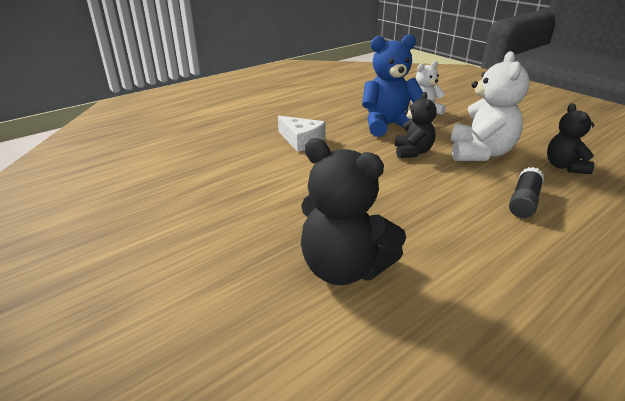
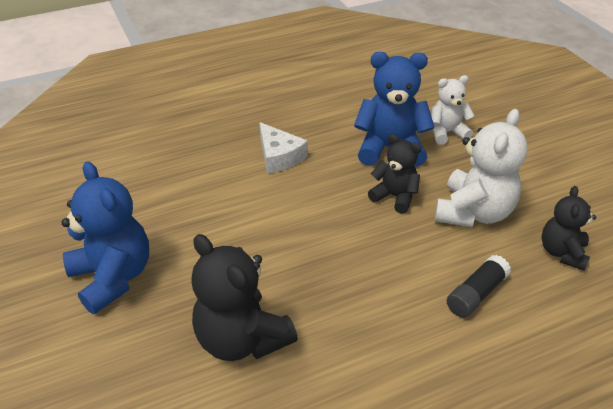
camera: 15 degrees right, 10 degrees up
(187, 243) = (113, 277): none -> blue teddy bear
(412, 152) = (394, 196): black teddy bear -> black teddy bear turned 75 degrees counterclockwise

